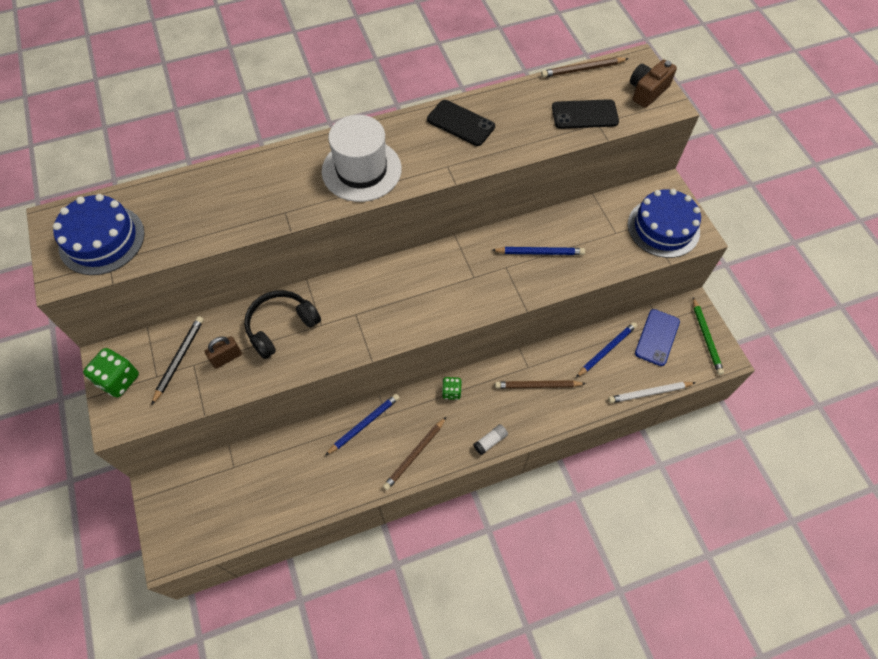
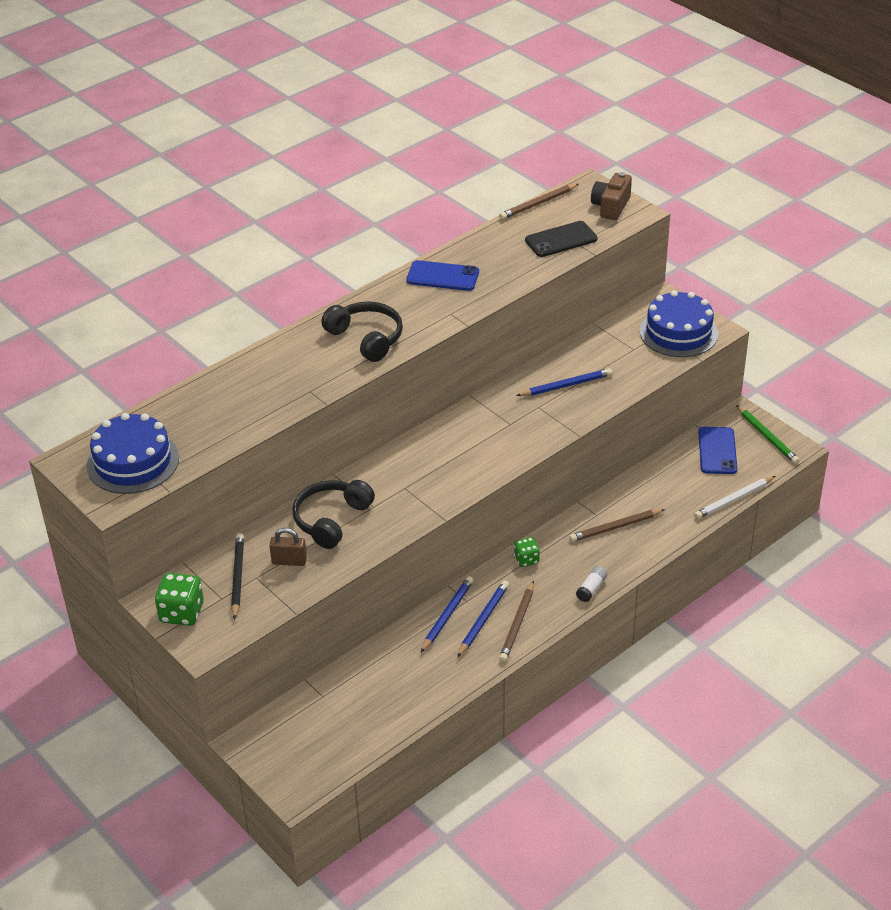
camera: 20 degrees left, 20 degrees down
(227, 358) = (289, 561): brown padlock -> brown padlock turned 60 degrees clockwise
(361, 170) = (366, 338): white hat -> black headphones
(460, 123) = (442, 276): black phone -> blue phone
(606, 350) = (671, 476): blue pencil -> blue pencil (483, 620)

